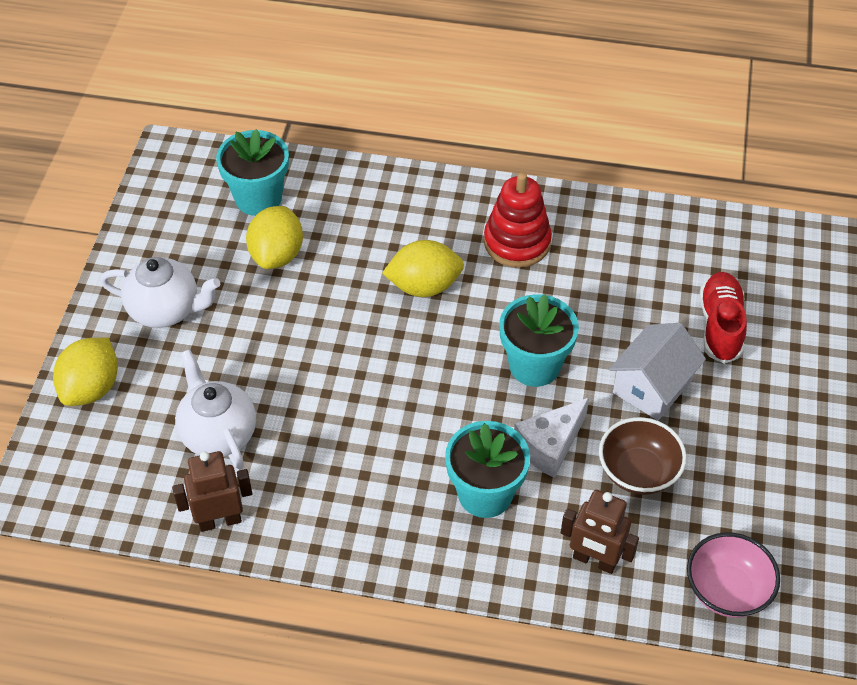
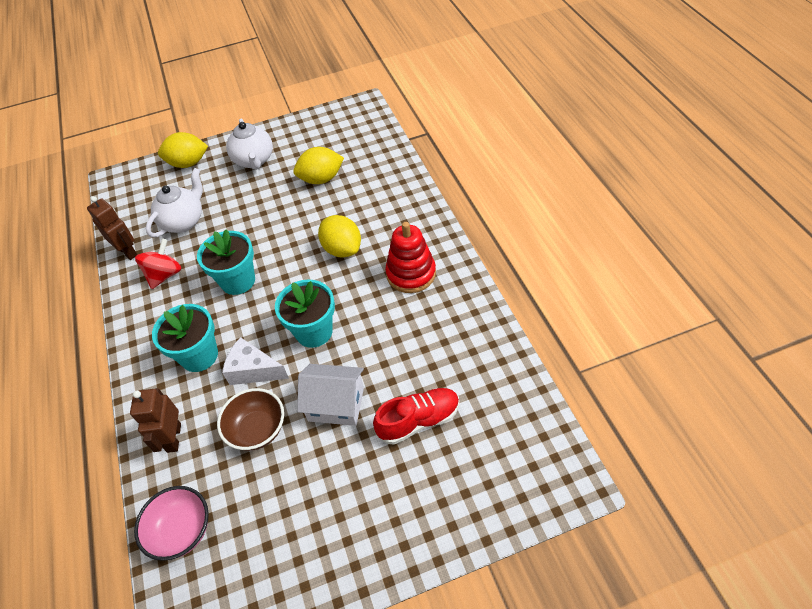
camera: 65 degrees right, 0 degrees up
(258, 198) = (357, 151): turquoise flower pot -> turquoise flower pot (238, 281)
(308, 489) = (165, 275): none -> red spinning top

